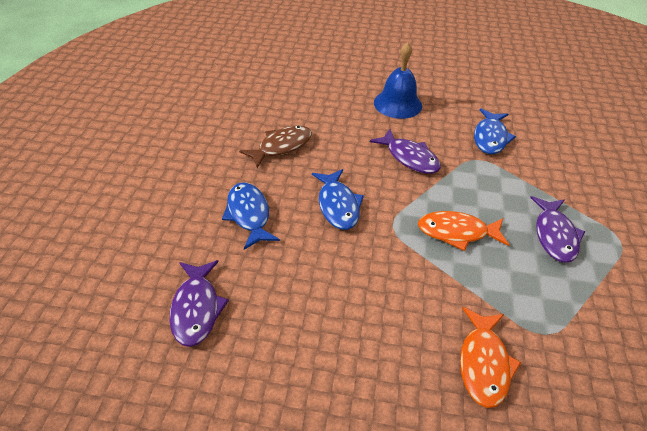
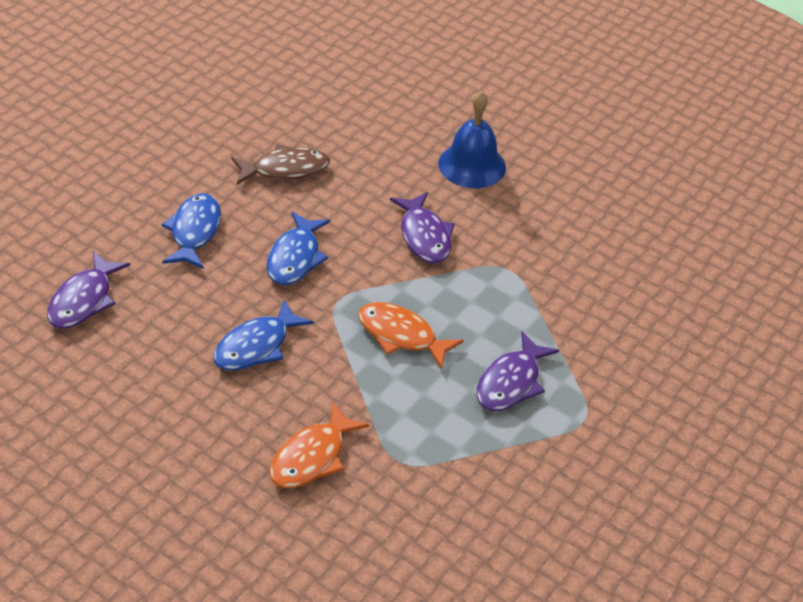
camera: 25 degrees right, 0 degrees up
(490, 137) = (550, 249): blue fish -> blue fish (256, 346)

